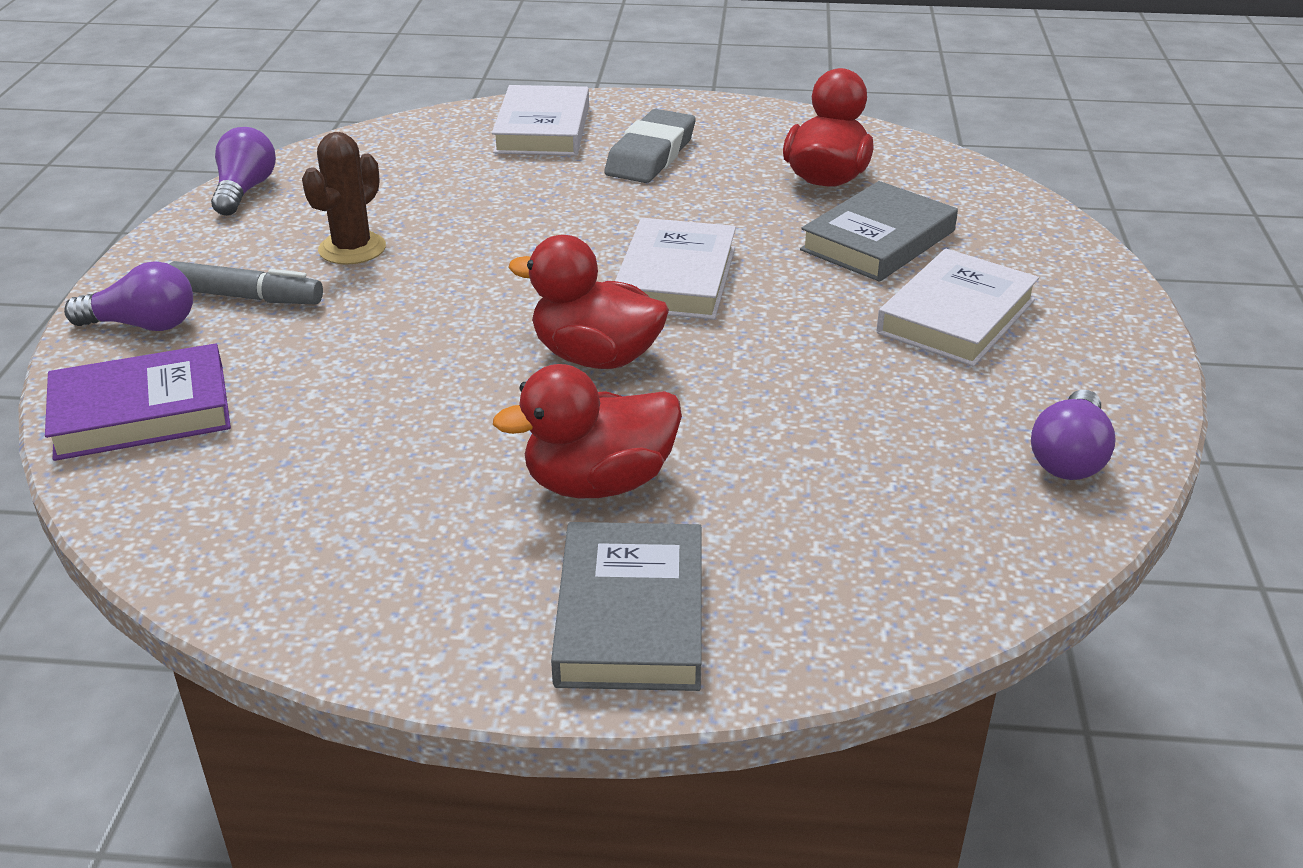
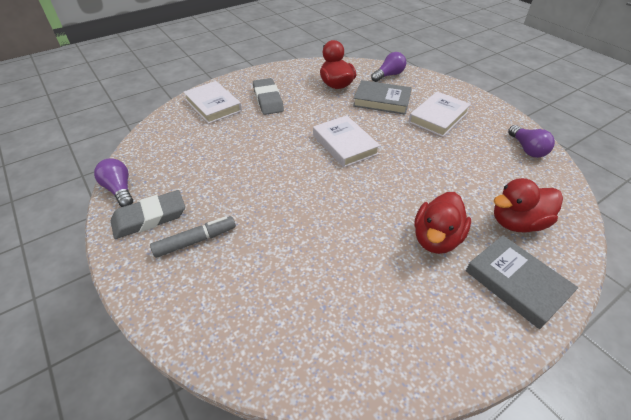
camera: 40 degrees left, 10 degrees up
(141, 412) = (229, 327): purple book -> none
(143, 325) = (165, 283): purple light bulb -> purple light bulb (388, 75)
(232, 242) = (149, 218): none -> grey eraser
(352, 249) = (210, 193): brown cactus -> none
(596, 357) = (365, 190): red duck -> red duck (517, 223)
(878, 240) = (382, 101): grey book -> grey book turned 75 degrees counterclockwise
(956, 316) = (438, 117): white book -> white book turned 45 degrees clockwise

